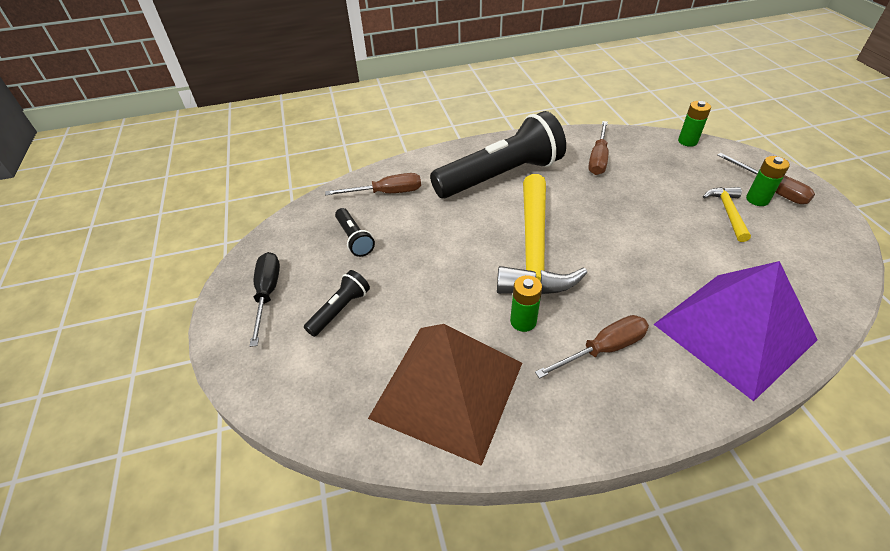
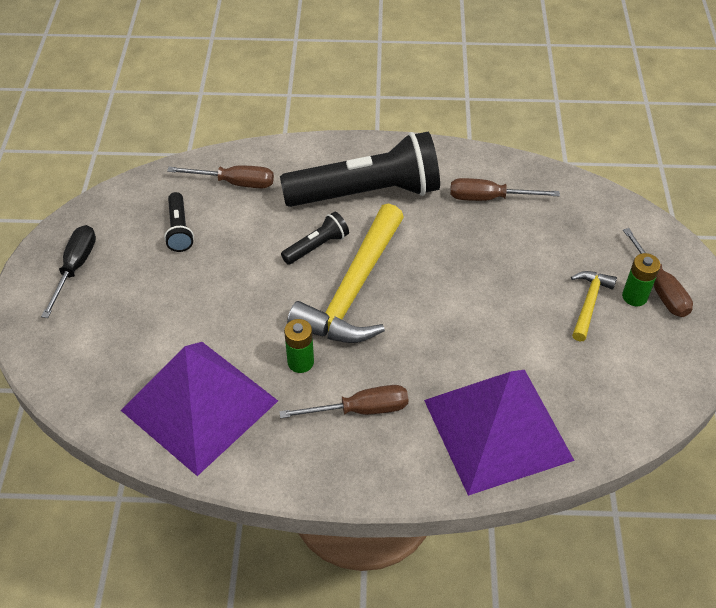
camera: 15 degrees right, 5 degrees up
(340, 310) = (135, 303): black flashlight -> black flashlight (316, 246)
(447, 389) = (199, 405): brown pyramid -> purple pyramid
(598, 159) = (489, 198): brown screwdriver -> brown screwdriver turned 60 degrees clockwise
(687, 141) = (610, 201): green battery -> none

